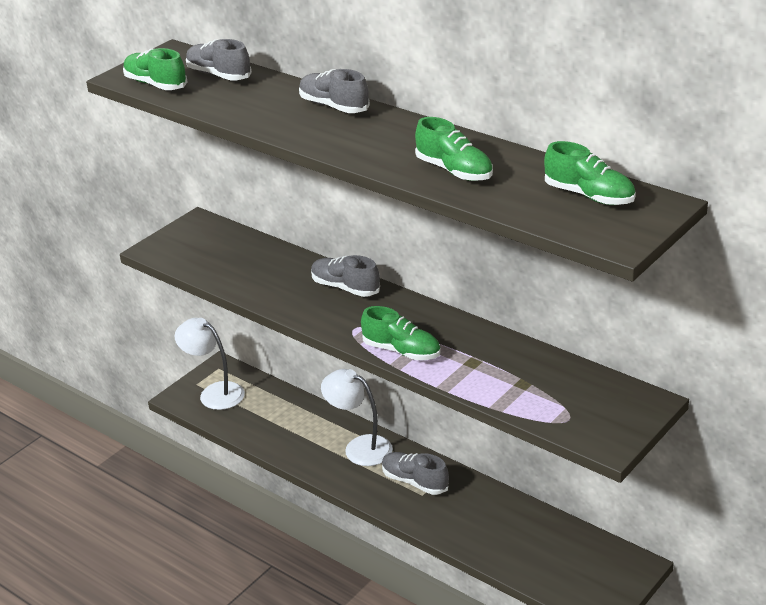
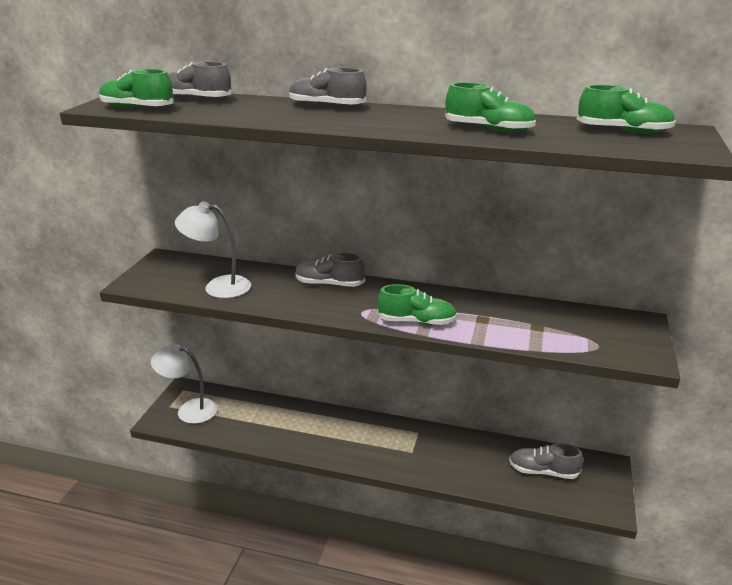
camera: 25 degrees left, 5 degrees down
(359, 447) = (338, 426): white lamp -> white lamp (218, 286)
(414, 482) = (399, 443): grey shoe -> grey shoe (543, 471)

